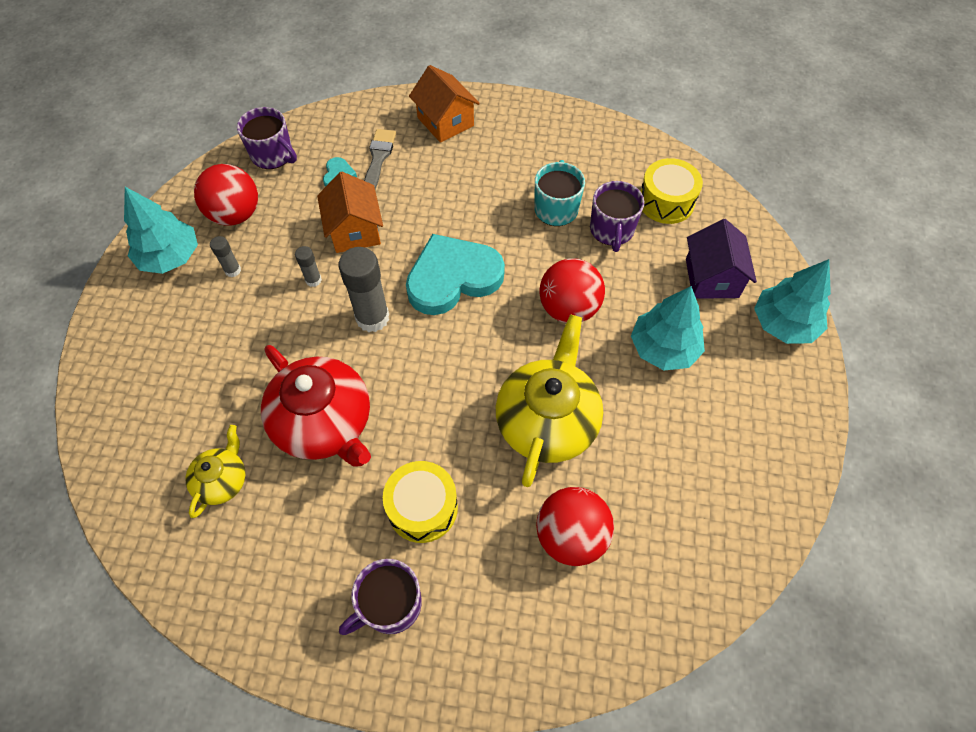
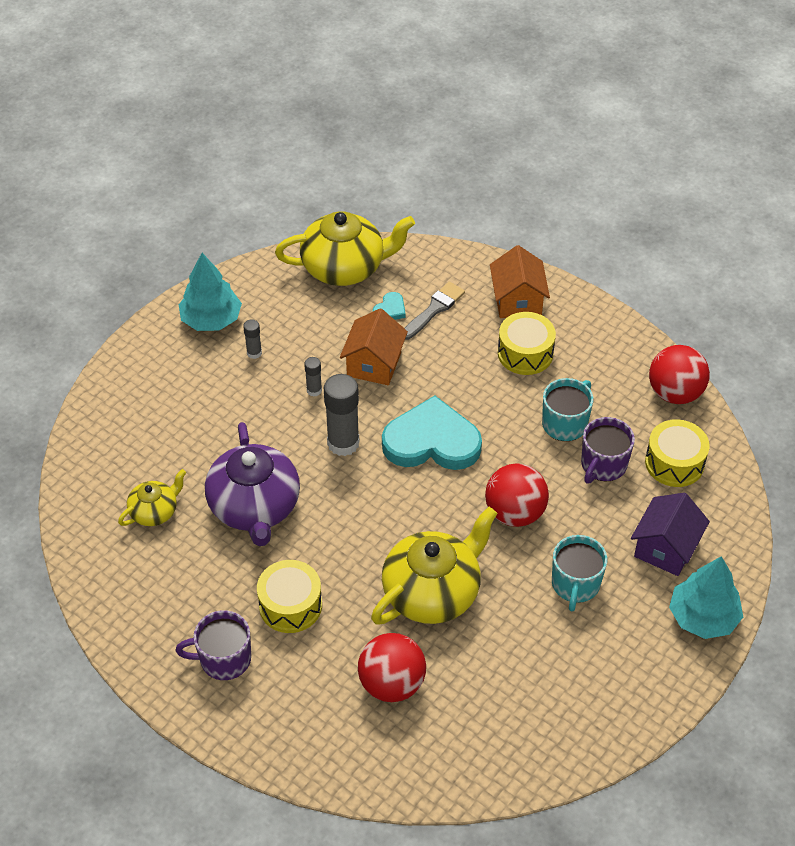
camera: 30 degrees right, 10 degrees down
(235, 214) = (283, 306): red ball -> red ball (675, 393)
(273, 155) = (345, 267): purple mug -> yellow teapot
(325, 423) = (255, 507): red teapot -> purple teapot
(482, 163) = (525, 353): none -> yellow drum
(663, 348) = (575, 584): turquoise tree -> turquoise mug

